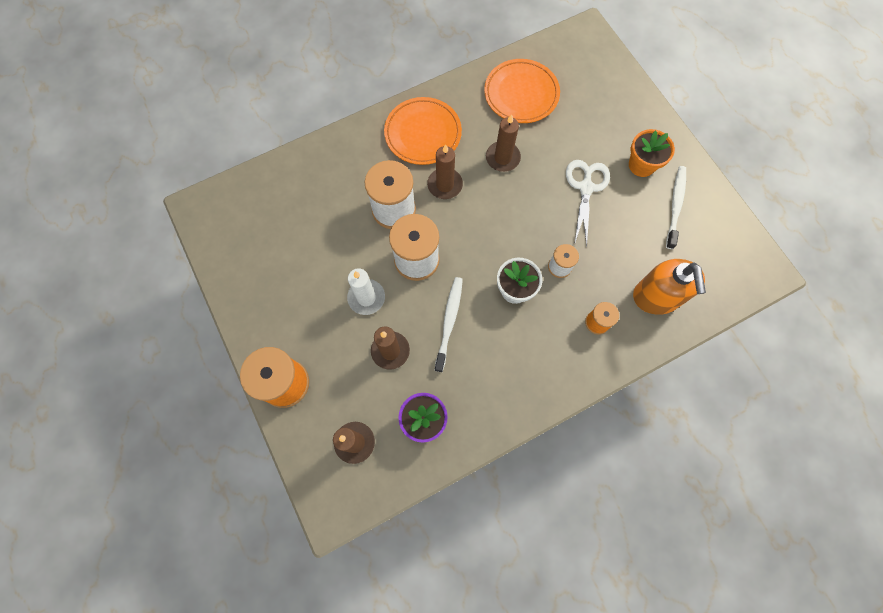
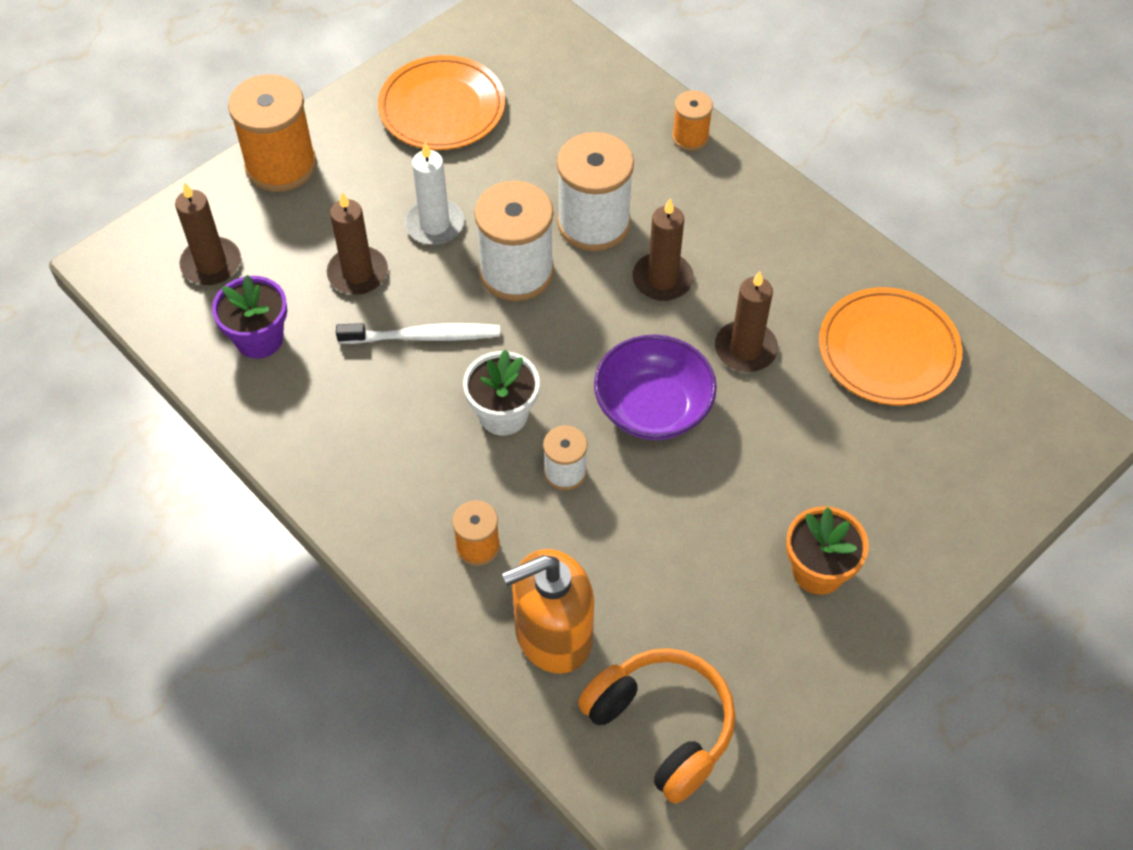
camera: 75 degrees right, 15 degrees down
(346, 142) = (690, 137): none -> orange spool
(423, 133) = (747, 229): orange plate -> orange plate (442, 108)
(528, 212) = (653, 407): none -> purple bowl
(586, 188) = (734, 486): white scissors -> none
(675, 206) = (751, 642): white toothbrush -> none
(714, 259) = (661, 727): none -> orange headphones

